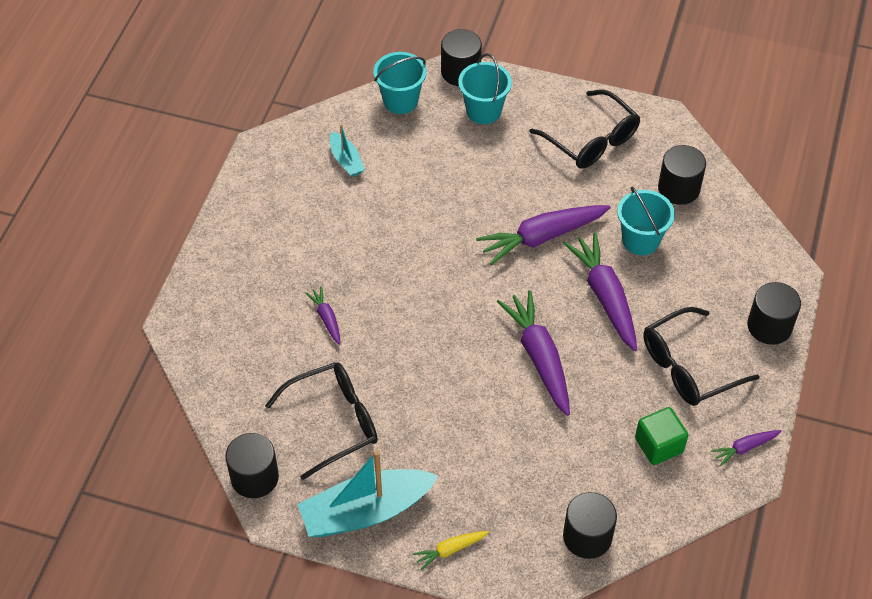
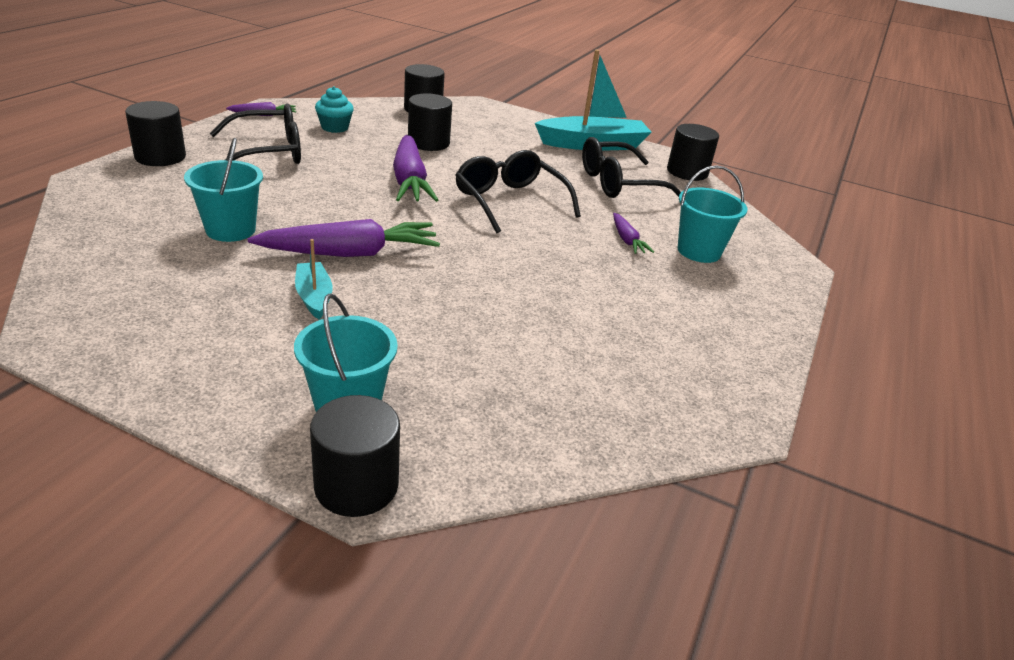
camera: 175 degrees left, 20 degrees down
(346, 160) = (599, 379): turquoise boat -> turquoise boat (314, 297)
(400, 101) = (492, 453): turquoise bucket -> turquoise bucket (699, 251)
(450, 550) = (530, 122): yellow carrot -> none
(591, 140) = (199, 334): black glasses -> black glasses (510, 202)
(605, 296) = (312, 201): purple carrot -> none
(659, 445) = (335, 127): green cube -> turquoise cupcake
(678, 188) = (129, 261): black cylinder -> black cylinder (428, 143)

